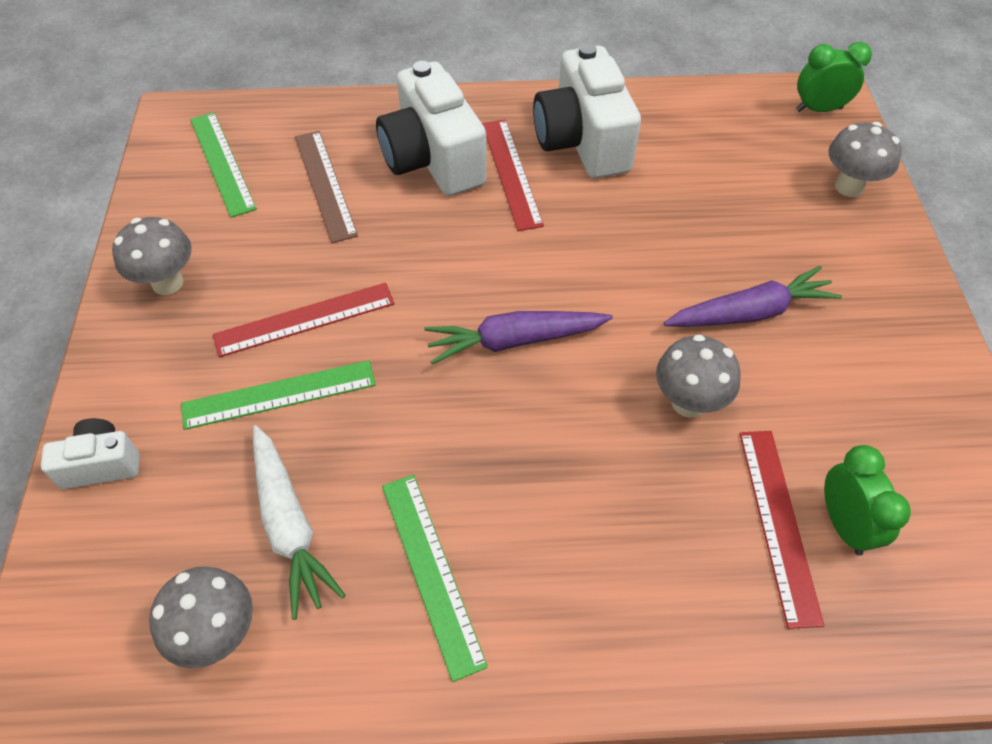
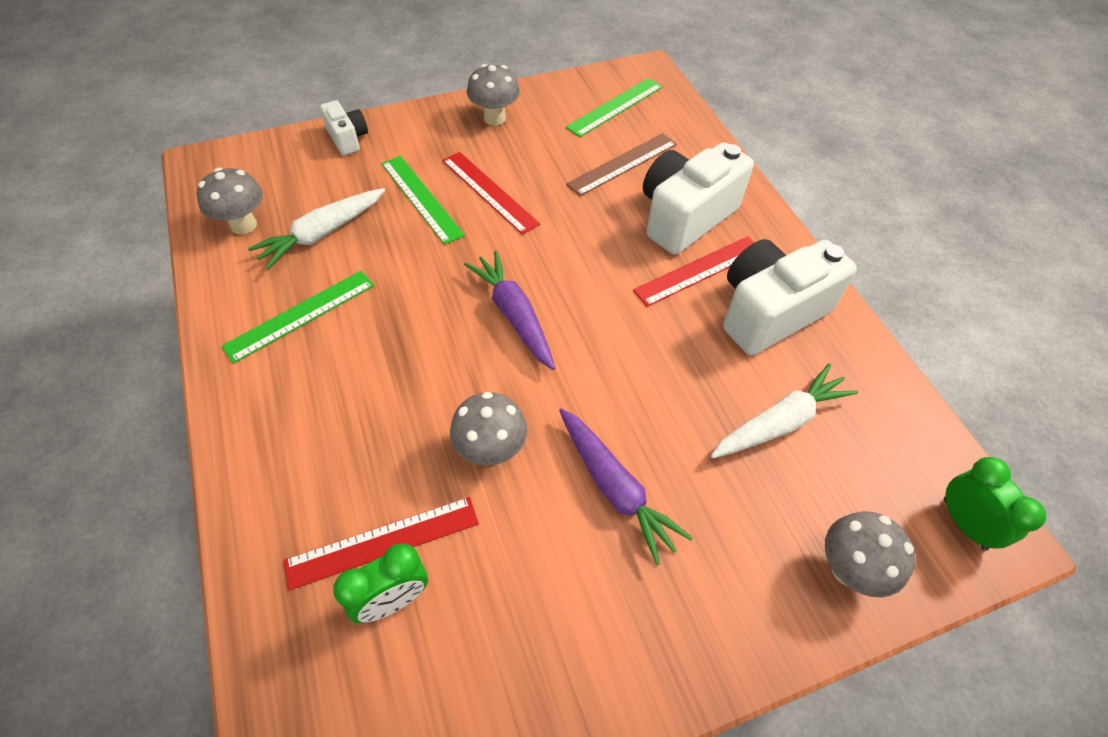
camera: 70 degrees right, 0 degrees up
(705, 177) = (780, 422): none -> white carrot

